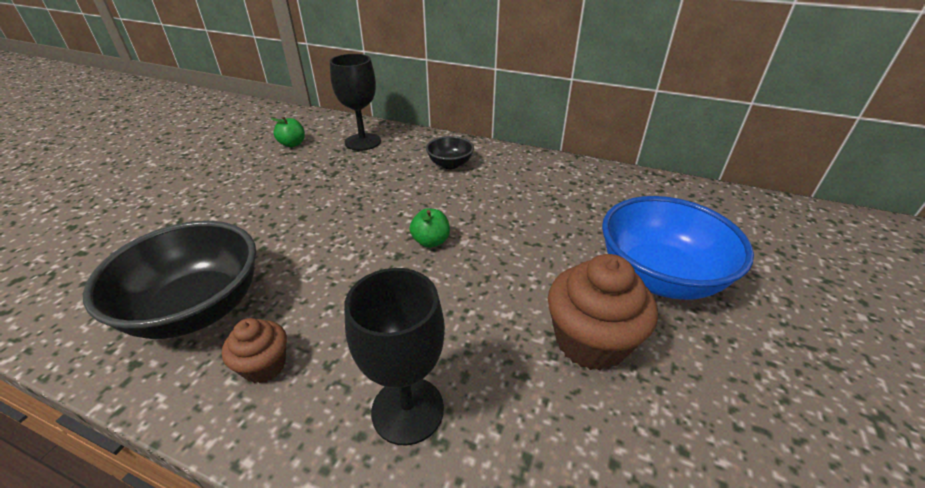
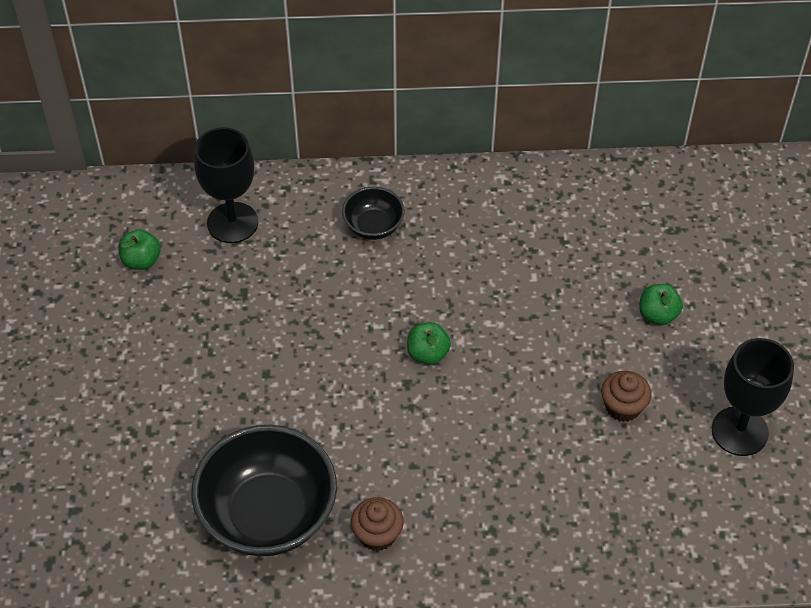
camera: 25 degrees left, 15 degrees up
(407, 410) = (514, 519): black goblet -> black goblet (739, 431)
(590, 341) = (623, 407): brown cupcake -> brown cupcake, size x0.56
(659, 276) = (657, 315): blue bowl -> green apple

